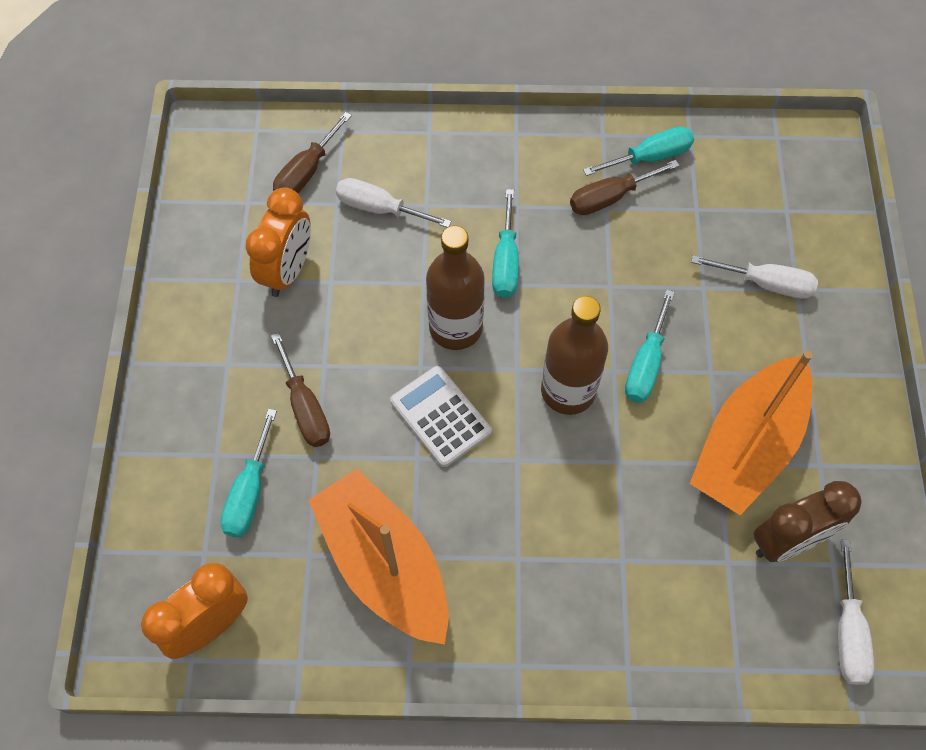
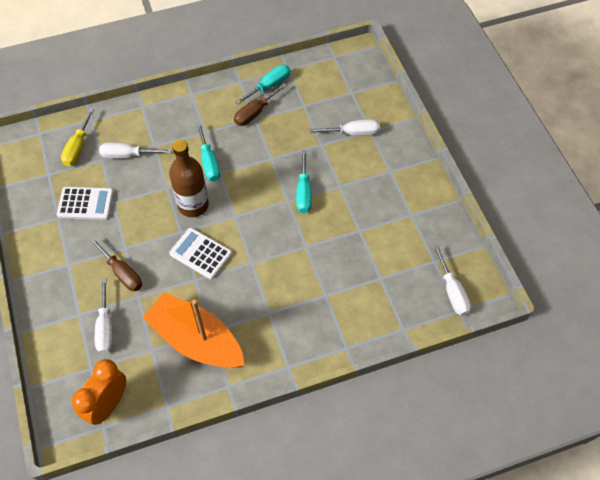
camera: 20 degrees left, 5 degrees down
(249, 492) = (105, 328): turquoise screwdriver -> white screwdriver
(288, 271) = (86, 204): orange clock -> white calculator
(306, 172) = (78, 148): brown screwdriver -> yellow screwdriver
(568, 391) = (266, 219): brown bottle -> none
(747, 445) = (371, 217): orange boat -> none
(787, 541) = (407, 257): brown clock -> none

